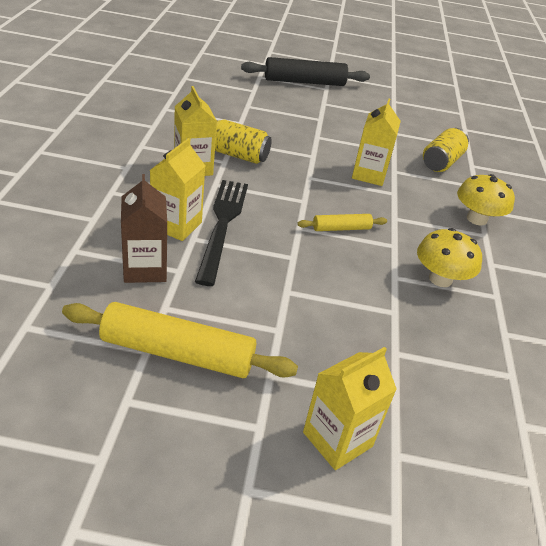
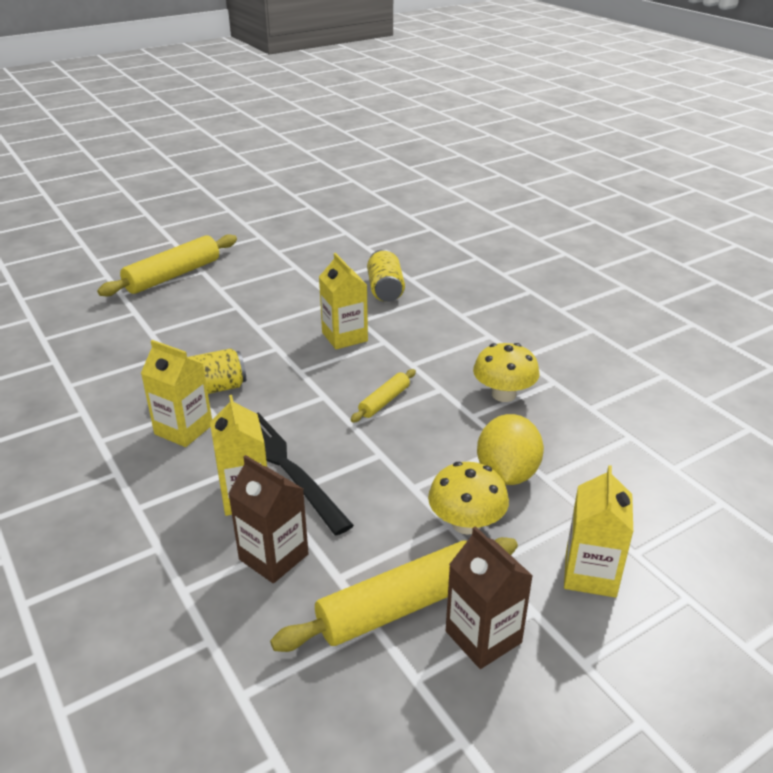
camera: 35 degrees left, 5 degrees down
(202, 414) = (483, 637): none -> brown carton
(304, 82) = (173, 275): black rolling pin -> yellow rolling pin
(367, 330) = (507, 474): none -> yellow lemon
(476, 219) = (468, 325): yellow mushroom -> yellow mushroom (466, 523)

